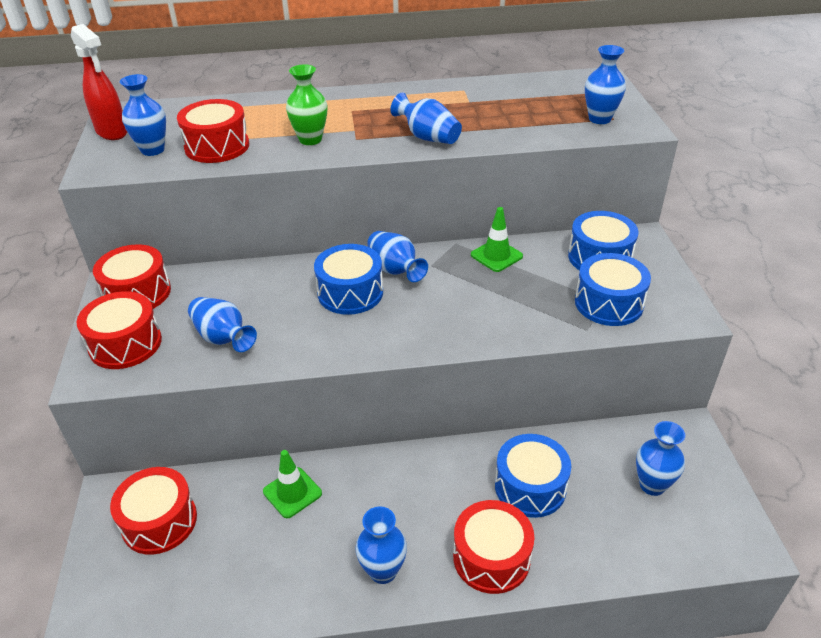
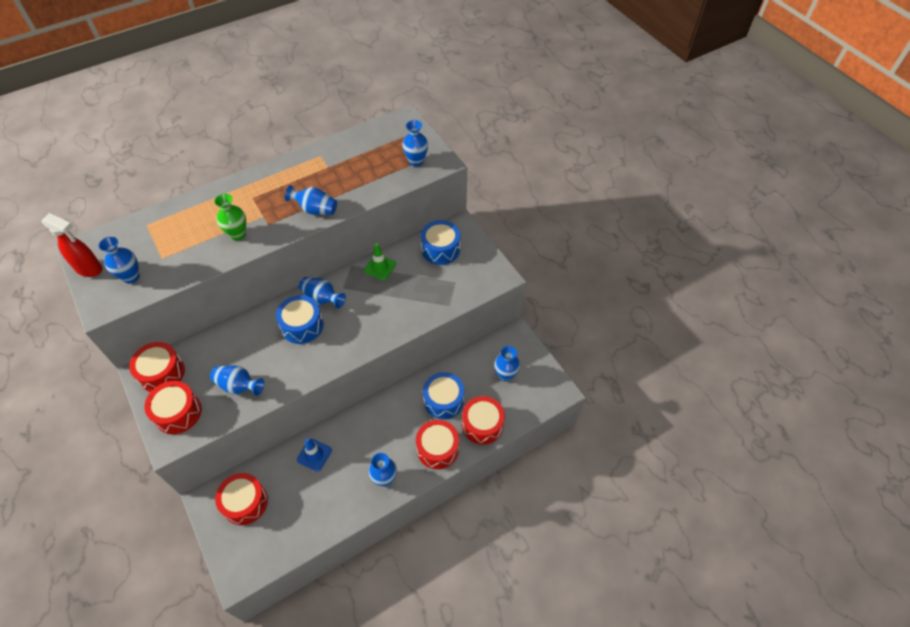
camera: 25 degrees left, 15 degrees up
(217, 146) = (176, 260): red drum -> red drum (482, 425)
(292, 492) = (314, 455): green traffic cone -> blue traffic cone
(608, 303) = (455, 282): blue drum -> none

